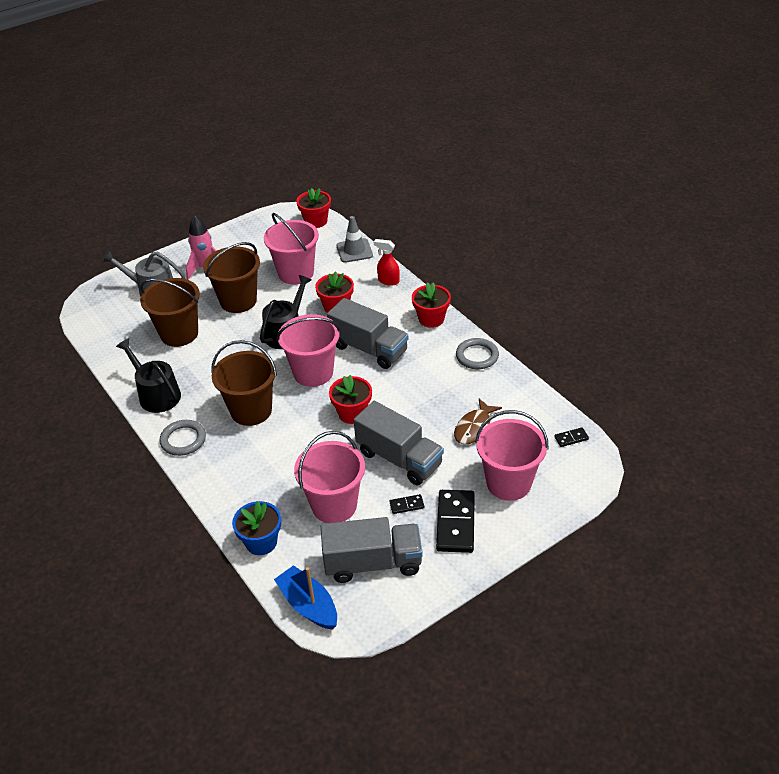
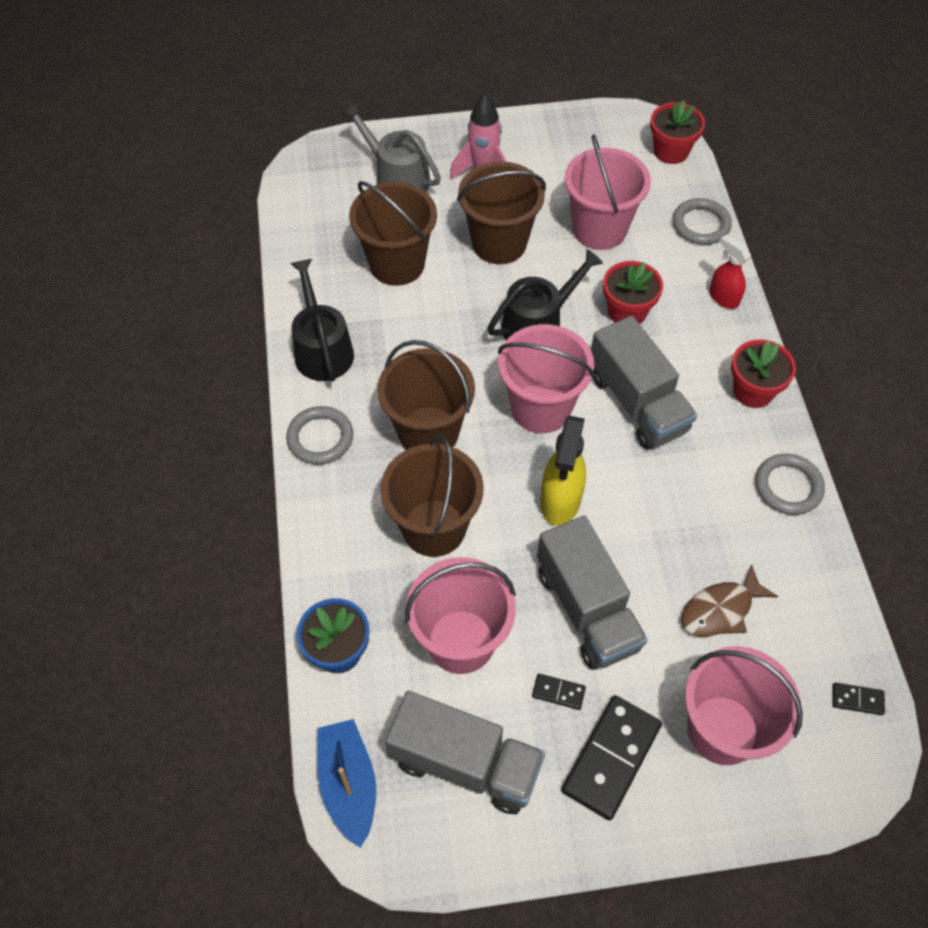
camera: 25 degrees right, 15 degrees up
(283, 456) = (434, 528): none -> brown bucket
(352, 413) = (560, 501): red flower pot -> yellow spray bottle
(354, 251) = (701, 225): grey traffic cone -> grey ring

